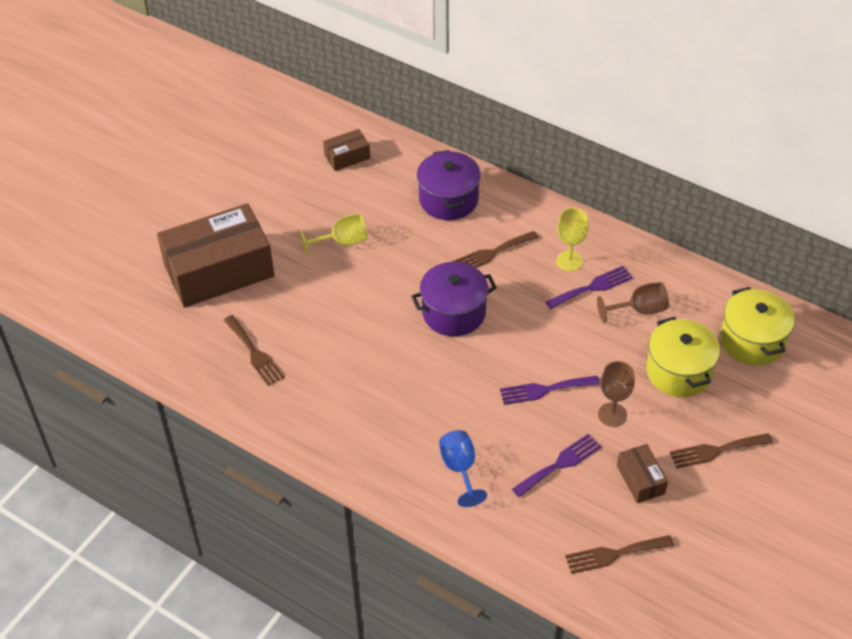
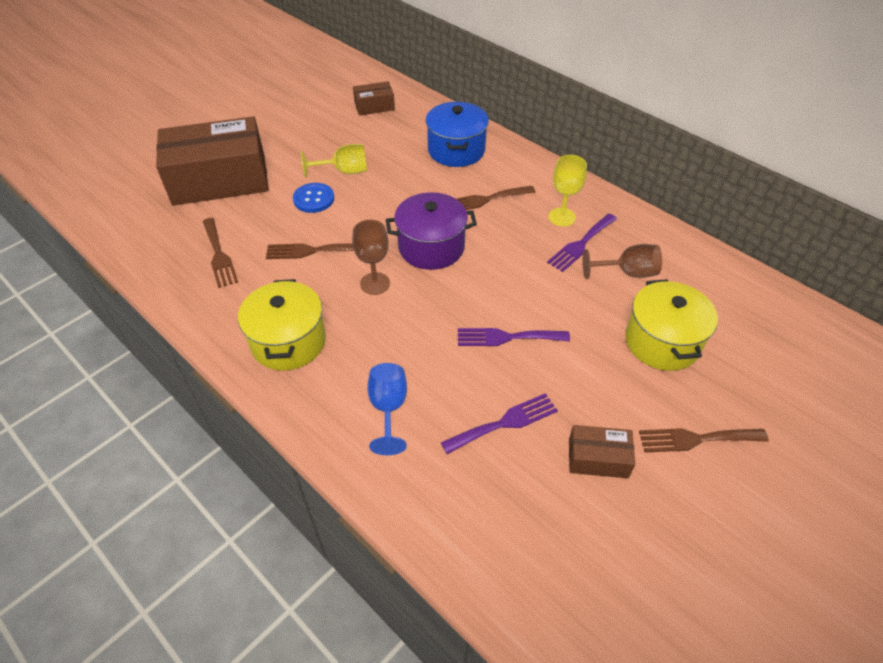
camera: 10 degrees right, 0 degrees up
(323, 278) = (314, 199): none -> blue button
(448, 200) = (456, 150): purple pot -> blue pot
(592, 287) = (581, 244): purple fork -> purple fork turned 150 degrees clockwise
(612, 414) = (577, 376): brown goblet -> brown goblet (375, 283)
(614, 554) = (547, 550): brown fork -> brown fork (311, 251)
(640, 479) = (598, 458): brown box -> brown box turned 75 degrees counterclockwise
(752, 341) = (751, 322): yellow pot -> yellow pot (288, 341)

